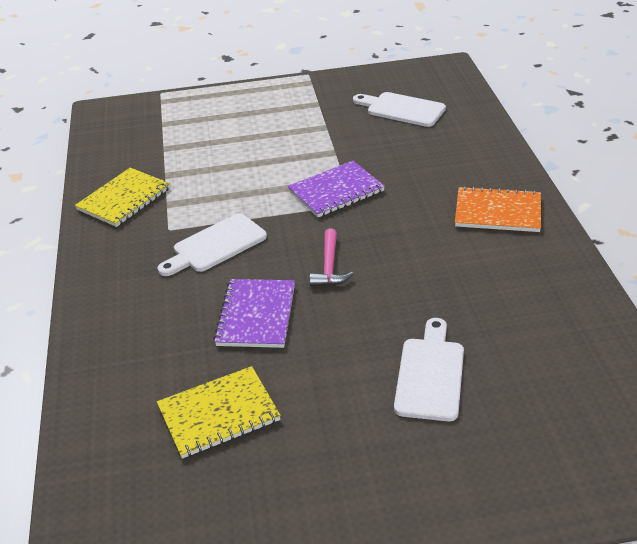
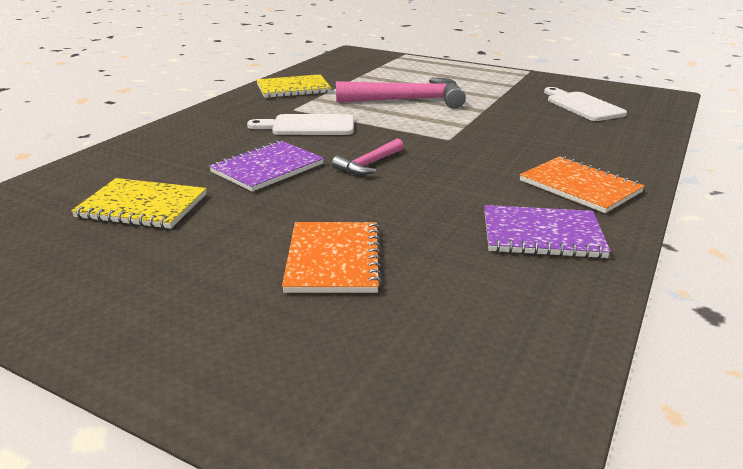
camera: 35 degrees right, 10 degrees down
(256, 167) = (408, 100): none -> pink hammer
(336, 191) = (448, 129): purple notebook -> purple notebook (542, 234)
(430, 374) = (333, 259): white cutting board -> orange notebook

